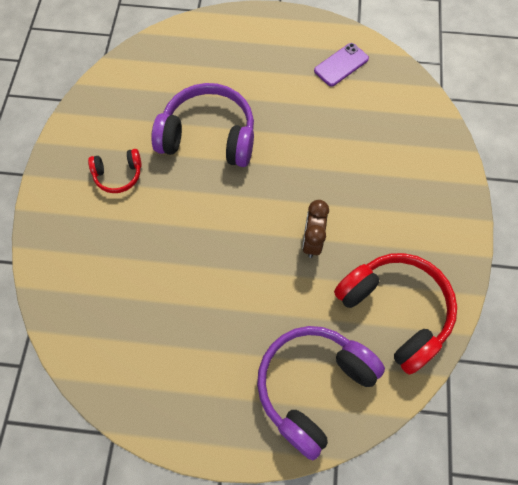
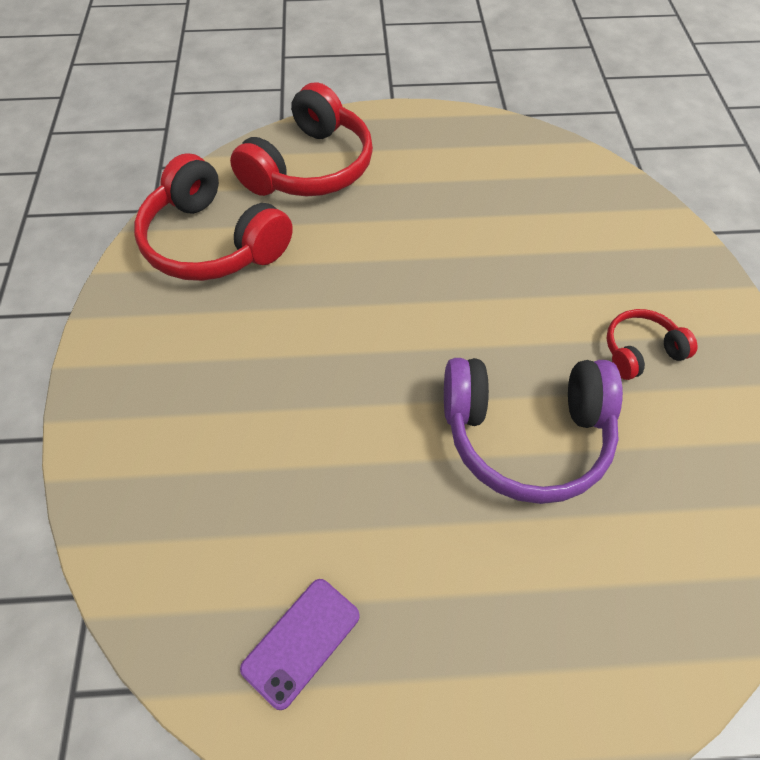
camera: 170 degrees right, 10 degrees down
(312, 241) = (327, 303): brown clock -> none
(313, 386) = (310, 167): purple headphones -> red headphones

